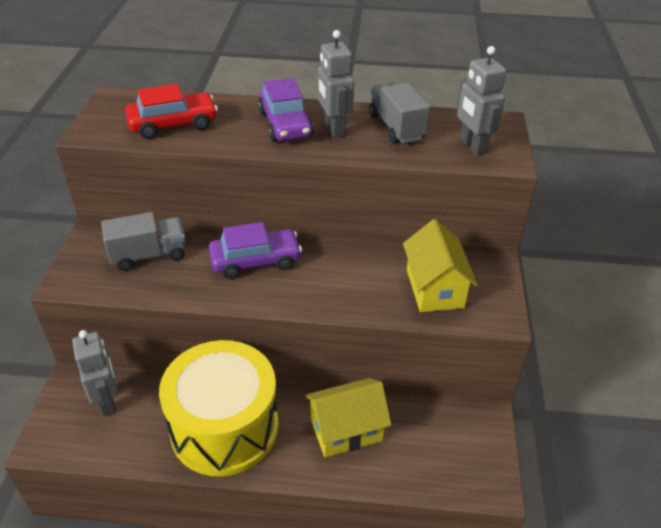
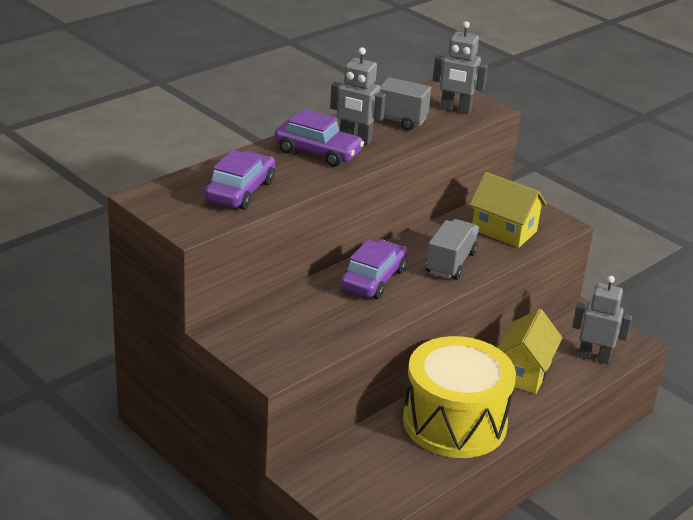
camera: 50 degrees left, 10 degrees down
(107, 401) = (354, 466): grey robot -> grey robot (594, 357)
(149, 255) = (294, 320): grey truck -> grey truck (450, 263)
(173, 124) = (240, 191): red car -> purple car

